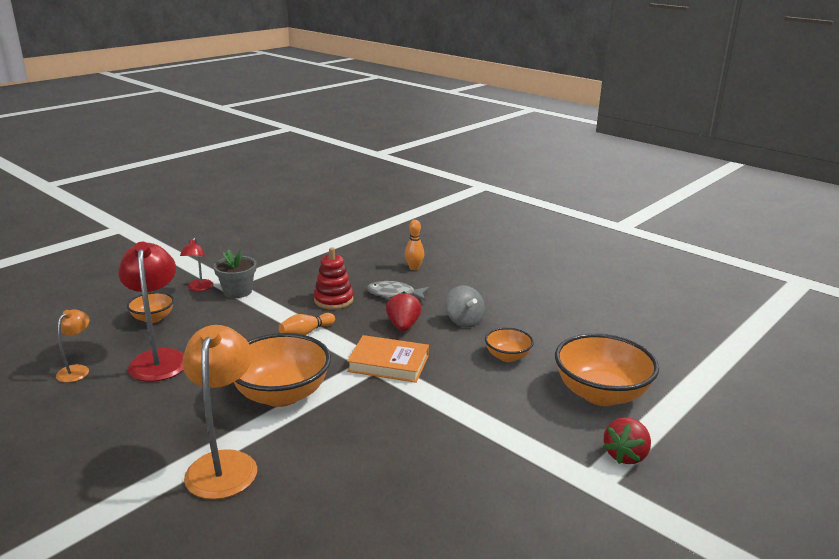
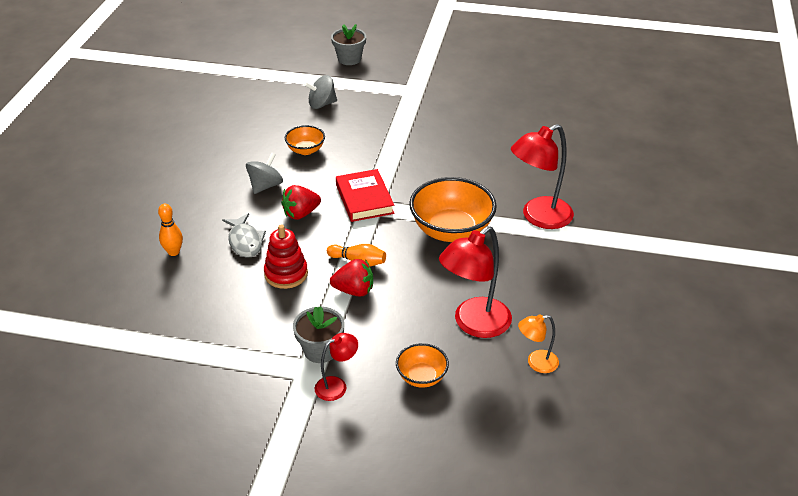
camera: 120 degrees left, 15 degrees up
(224, 464) = (539, 217): orange lamp -> red lamp
(388, 363) = (364, 199): orange book -> red book
(601, 394) = (321, 104): orange bowl -> grey spinning top
(625, 455) = (379, 85): red strawberry -> red strawberry (354, 290)
(721, 455) = (349, 59): none -> grey flower pot

